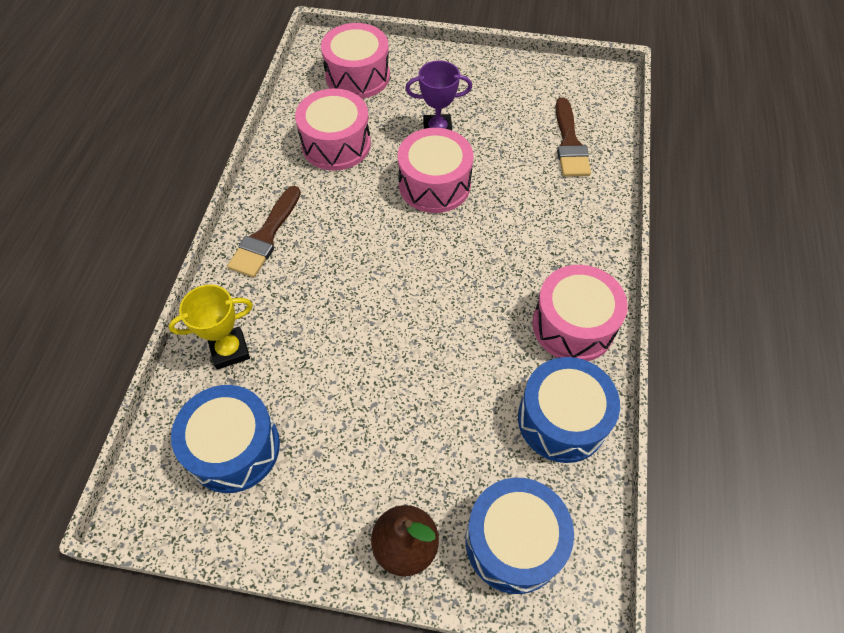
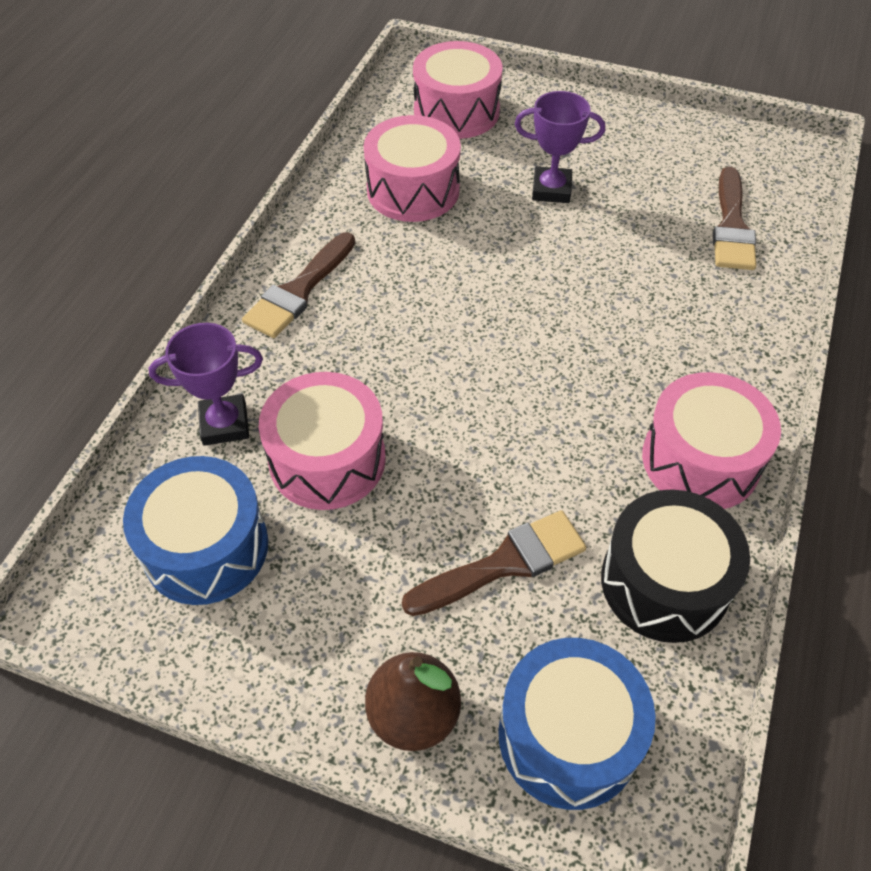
camera: 10 degrees right, 5 degrees down
(229, 350) = (224, 424): yellow trophy -> purple trophy
(434, 184) = (536, 255): pink drum -> pink drum (327, 459)
(450, 424) = (504, 563): none -> brown brush
(562, 419) = (664, 582): blue drum -> black drum

